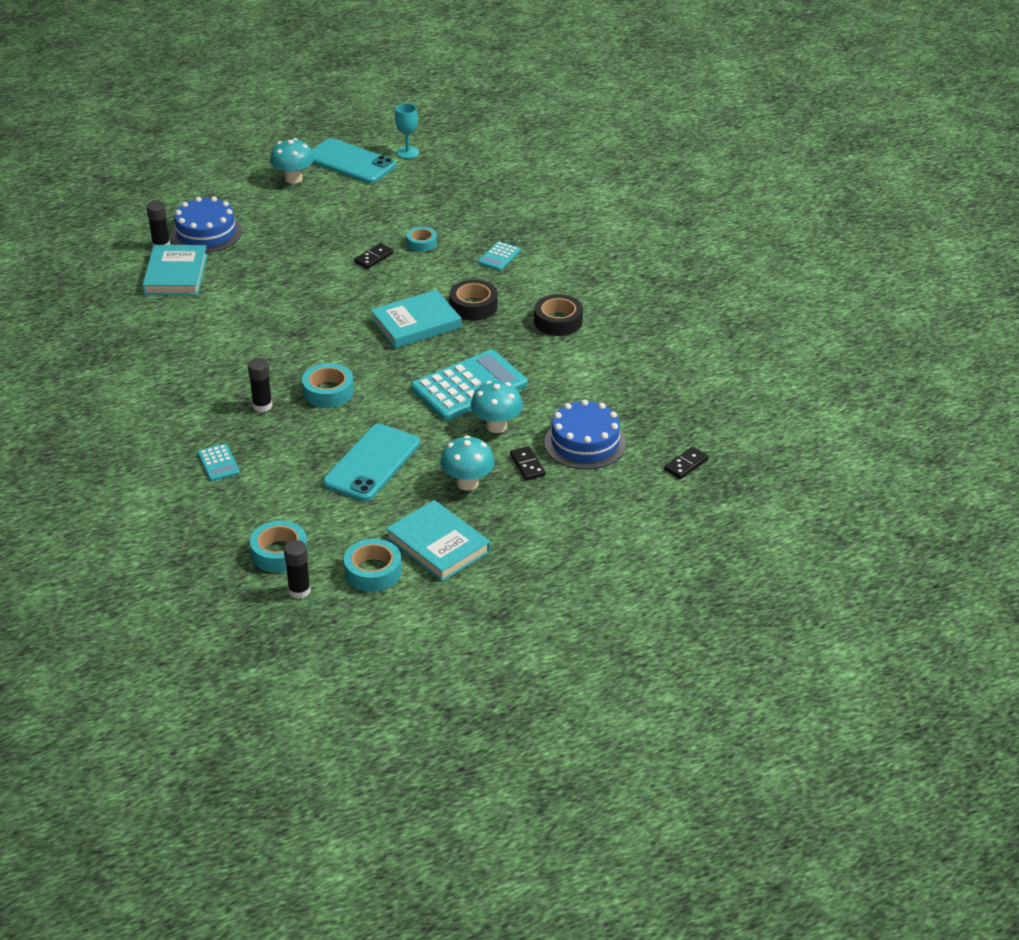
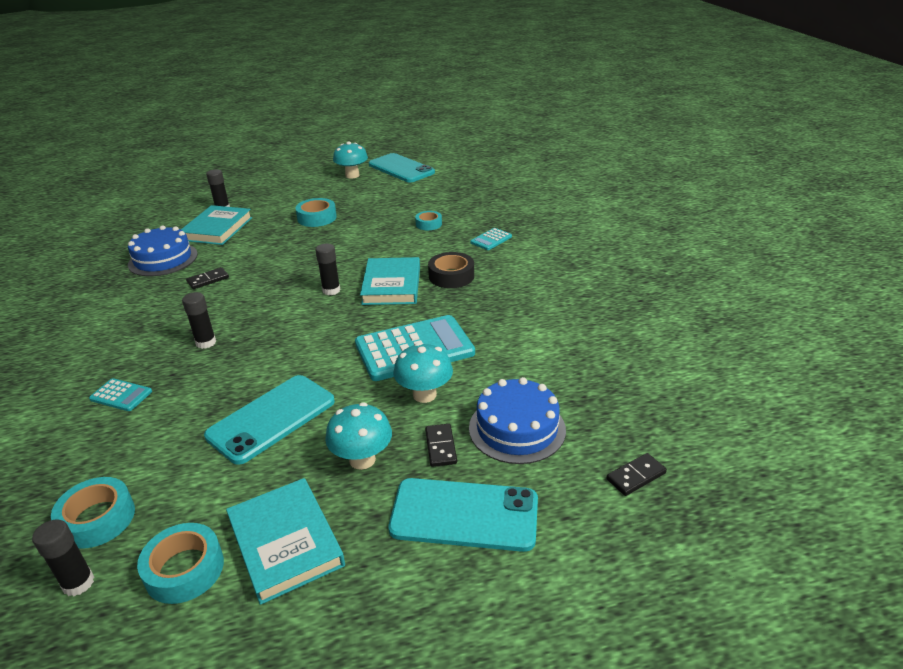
camera: 15 degrees right, 5 degrees down
(206, 233) = (262, 203): blue cake -> blue cake (163, 259)
(218, 463) = (121, 395): turquoise calculator -> turquoise calculator turned 60 degrees counterclockwise
(328, 392) = (275, 337): turquoise tape -> turquoise tape (317, 218)
(355, 336) = (331, 290): none -> black glue stick
(374, 258) = (383, 231): black domino -> black domino (208, 280)
(407, 153) = (447, 166): turquoise goblet -> none
(416, 323) = (391, 285): turquoise book -> turquoise book turned 75 degrees counterclockwise
(558, 321) = (527, 297): black tape -> none
(564, 508) = (464, 514): none -> turquoise phone

